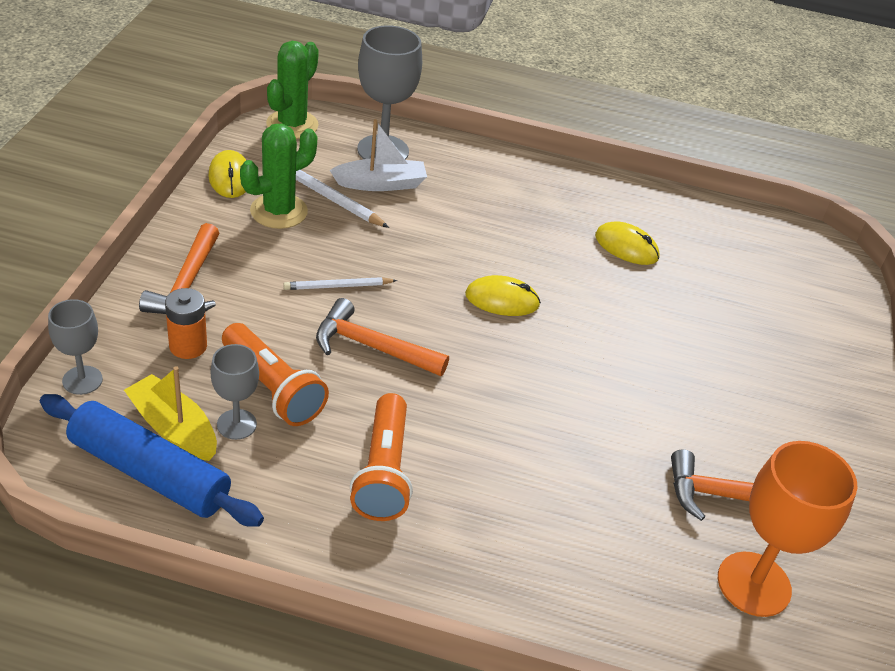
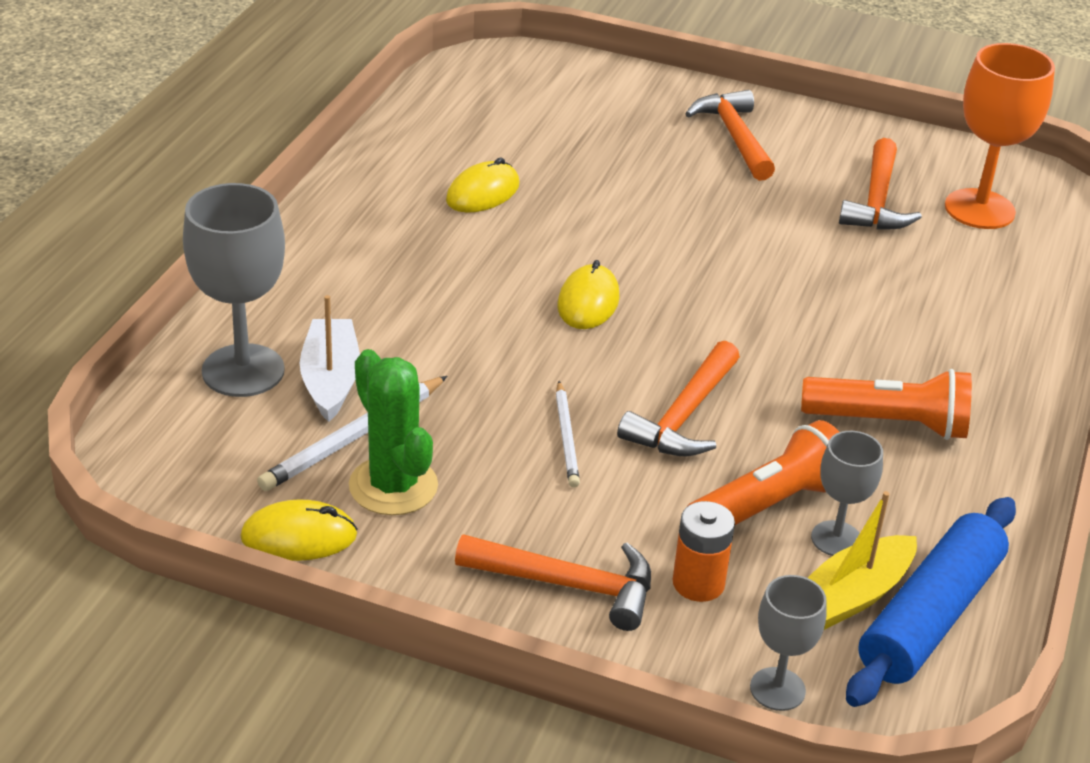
camera: 80 degrees left, 5 degrees down
(292, 125) = (153, 462): green cactus -> none
(789, 398) = (734, 137): none -> orange hammer

